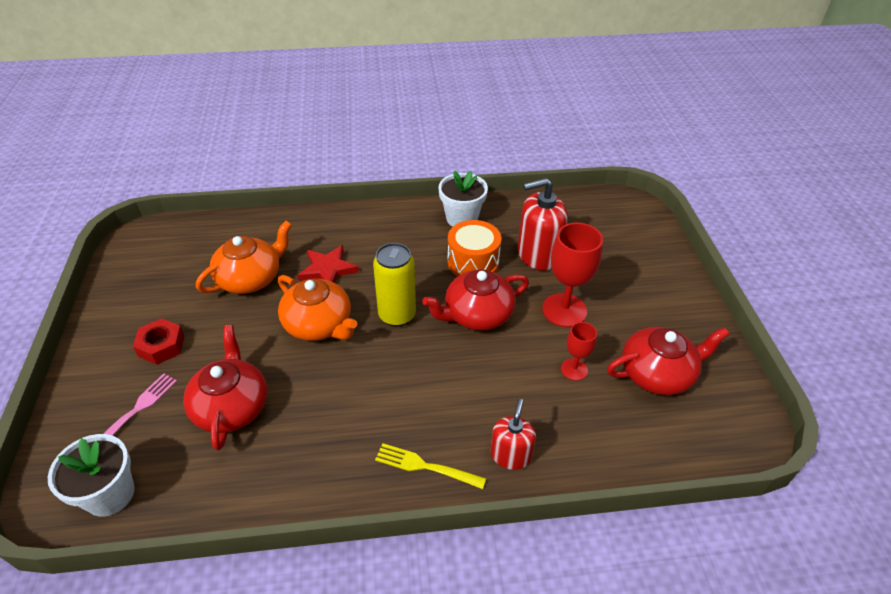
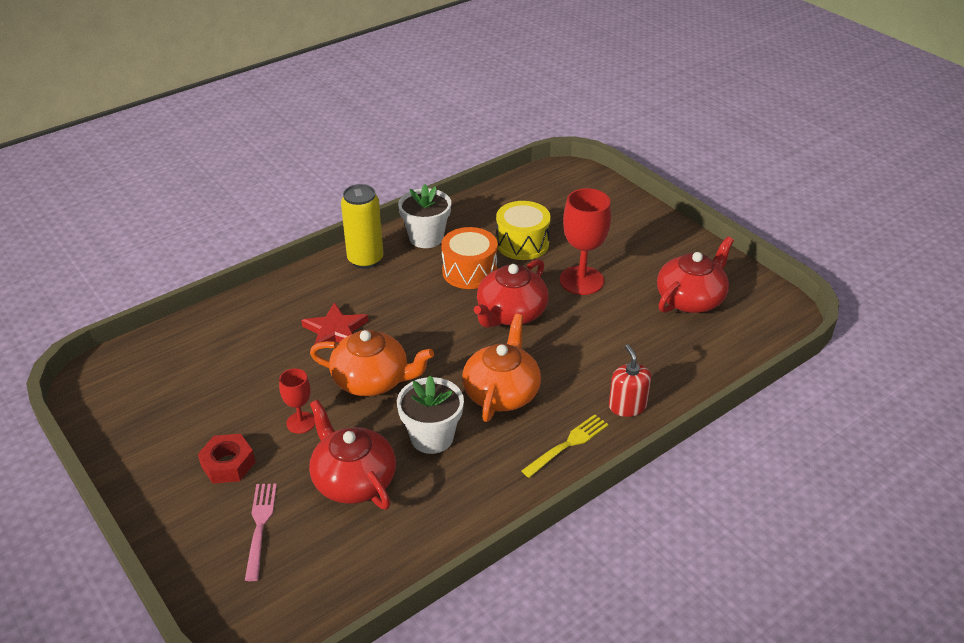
camera: 30 degrees left, 5 degrees down
(110, 494) = (306, 598): white flower pot -> white flower pot (432, 437)
(251, 278) = (262, 369): orange teapot -> orange teapot (501, 392)
(397, 315) = (439, 342): yellow can -> yellow can (365, 260)
(425, 466) = (567, 444): yellow fork -> yellow fork turned 150 degrees clockwise
(538, 254) = (522, 243): red soap dispenser -> yellow drum
(574, 369) = (625, 323): red goblet -> red goblet (301, 422)

